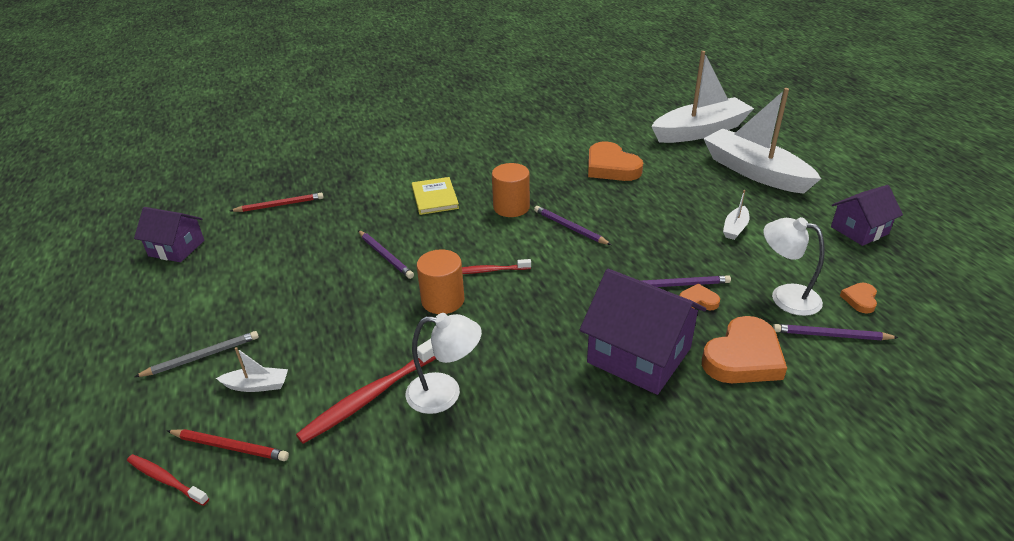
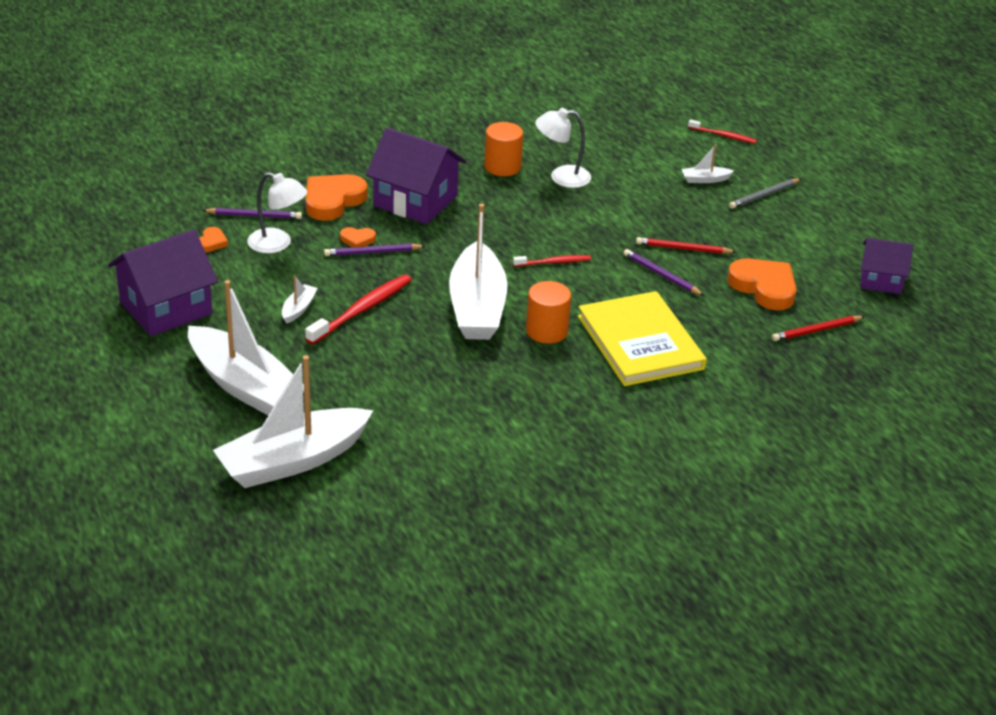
camera: 170 degrees right, 0 degrees up
(229, 447) = (696, 149): red pencil -> red pencil (683, 248)
(371, 396) = (615, 175): red toothbrush -> red toothbrush (362, 310)
(435, 198) = (640, 342): yellow book -> yellow book, size x1.88
(443, 300) = (587, 237): orange cylinder -> orange cylinder (502, 167)
(570, 228) = (477, 307): purple pencil -> white boat
(611, 167) = (429, 391): orange heart -> orange heart (764, 287)
(859, 230) = (166, 308): purple house -> purple house, size x1.62

